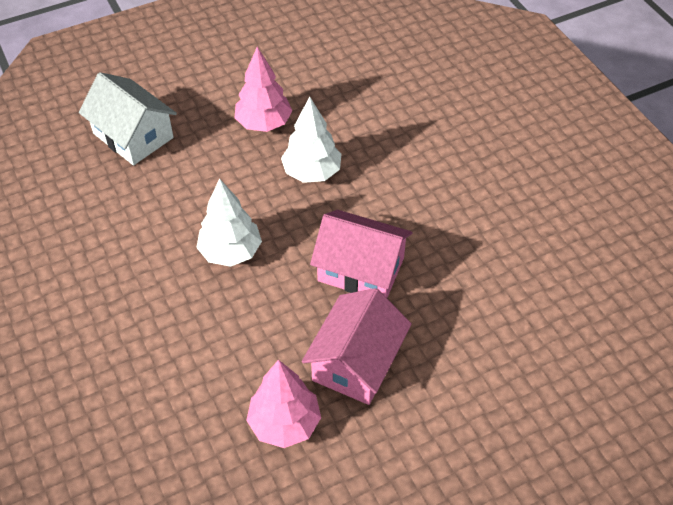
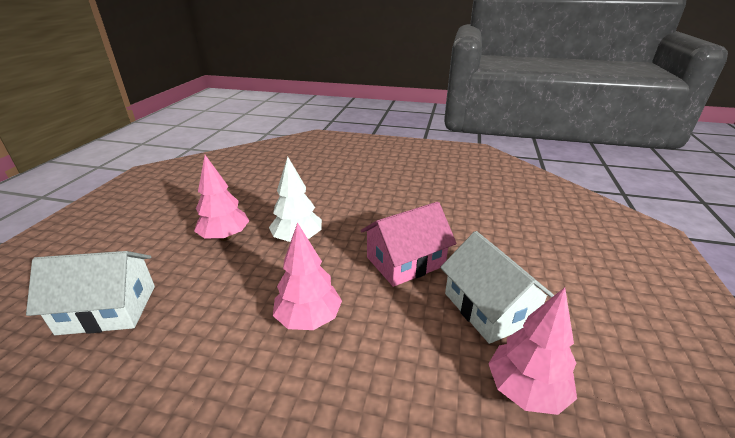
camera: 50 degrees left, 20 degrees down
(230, 252) = (308, 319): white tree -> pink tree
(356, 362) = (489, 308): pink house -> white house

